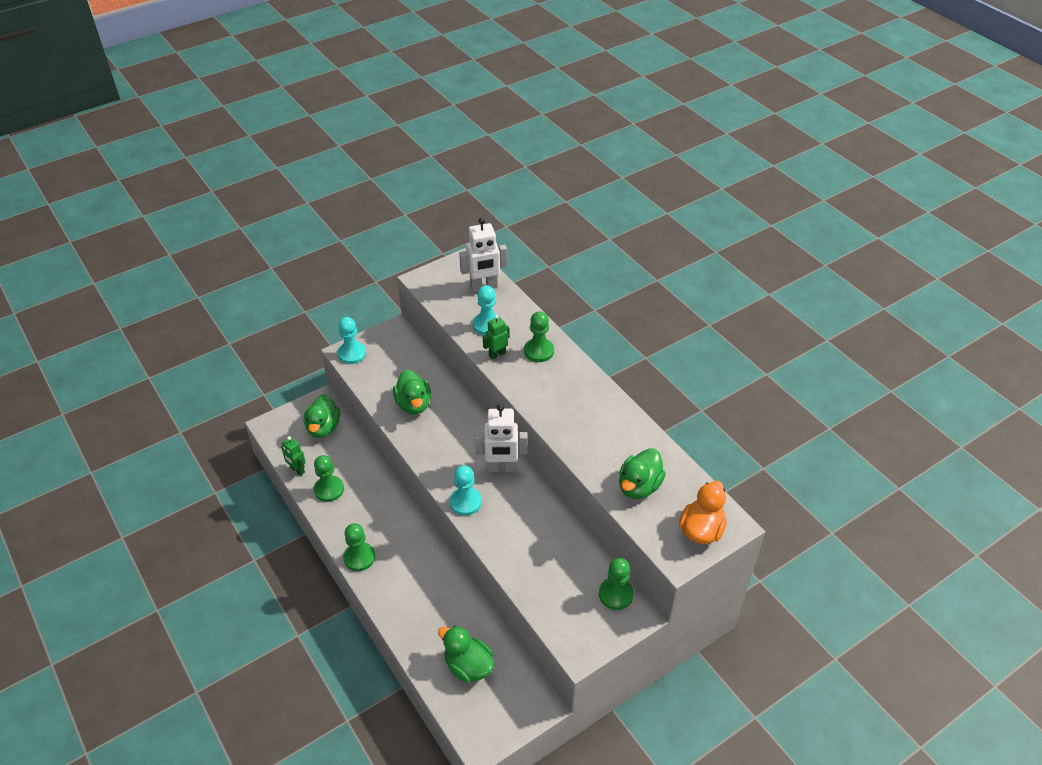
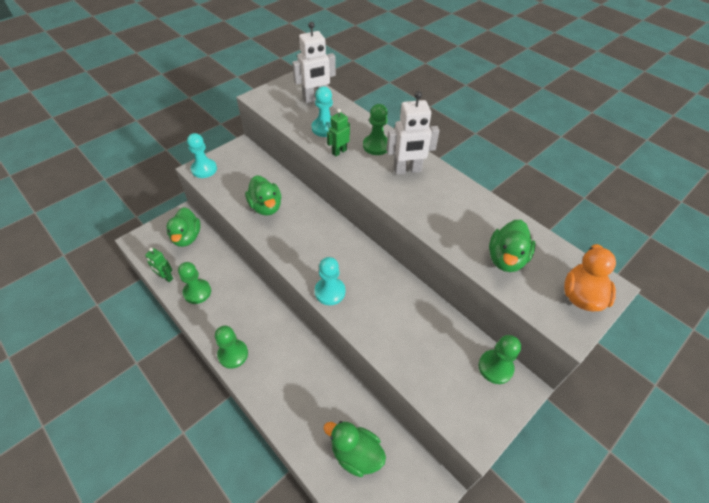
camera: 10 degrees left, 5 degrees up
(501, 468) = (357, 255): white robot -> white robot (407, 170)

